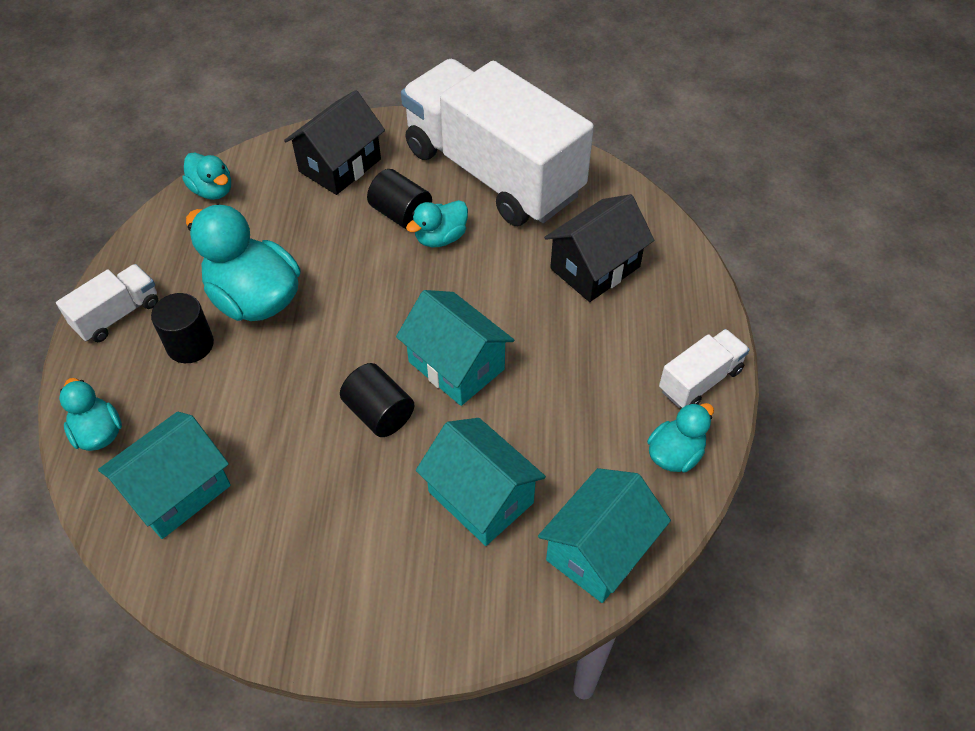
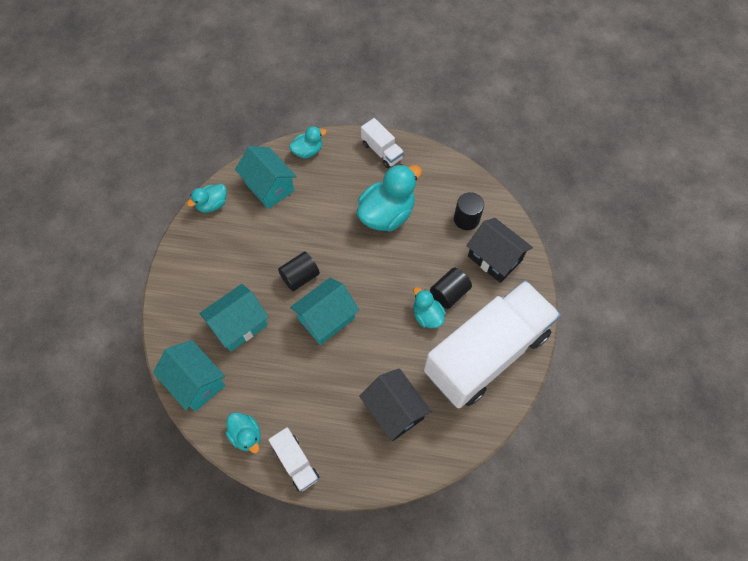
camera: 95 degrees right, 10 degrees up
(190, 345) = (358, 186): black cylinder -> black cylinder (466, 219)
(212, 190) = (474, 189): turquoise duck -> turquoise duck (212, 204)

